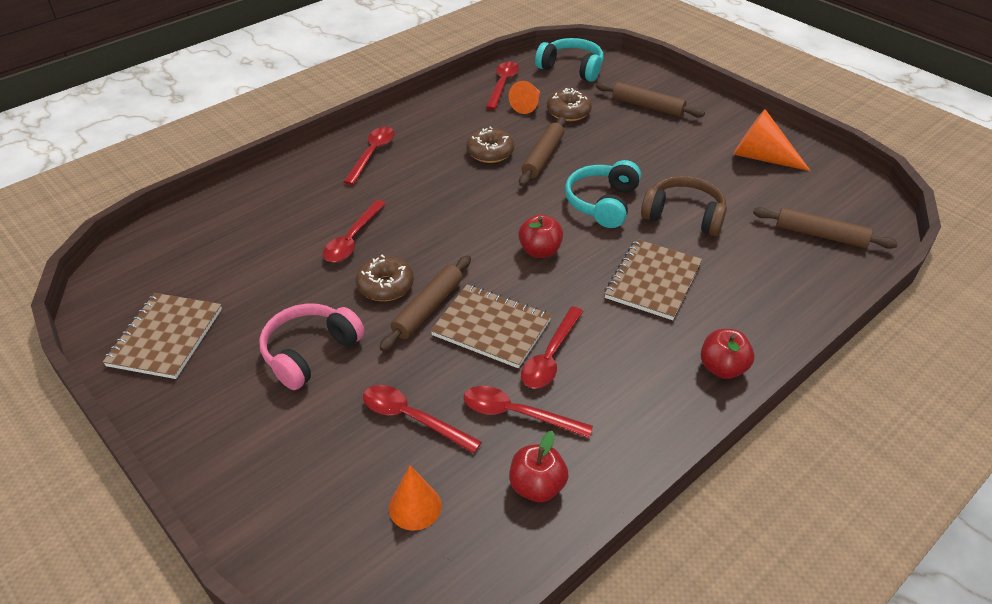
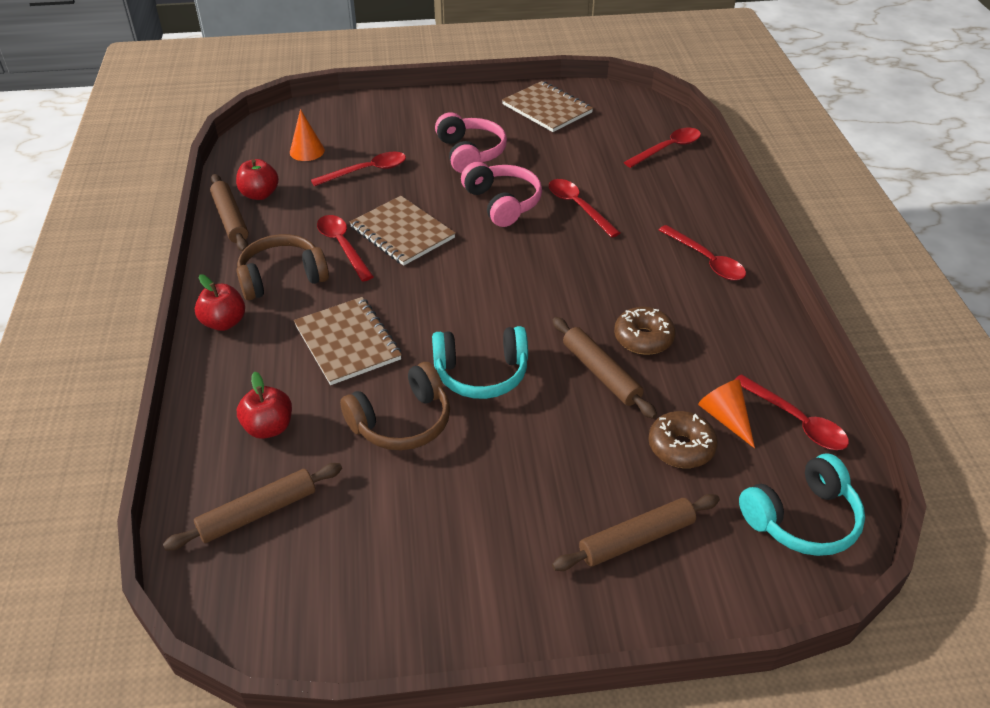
camera: 125 degrees right, 0 degrees up
(385, 286) = (502, 203): brown donut -> pink headphones
(428, 308) = (456, 213): brown rolling pin -> brown rolling pin (230, 219)
(491, 327) = (402, 233): brown notebook -> brown notebook turned 75 degrees clockwise
(517, 414) = (316, 210): red spoon -> red spoon (667, 149)
(540, 251) = (457, 297): red apple -> red apple (269, 428)
(602, 203) = (481, 373): turquoise headphones -> turquoise headphones turned 120 degrees clockwise
(633, 369) = (282, 278): none -> brown headphones
(761, 157) = (424, 576): orange cone -> none

